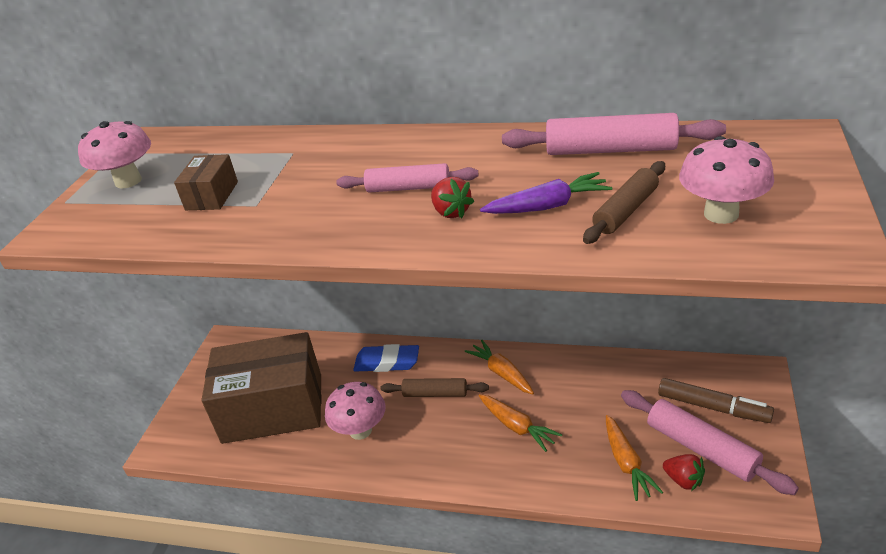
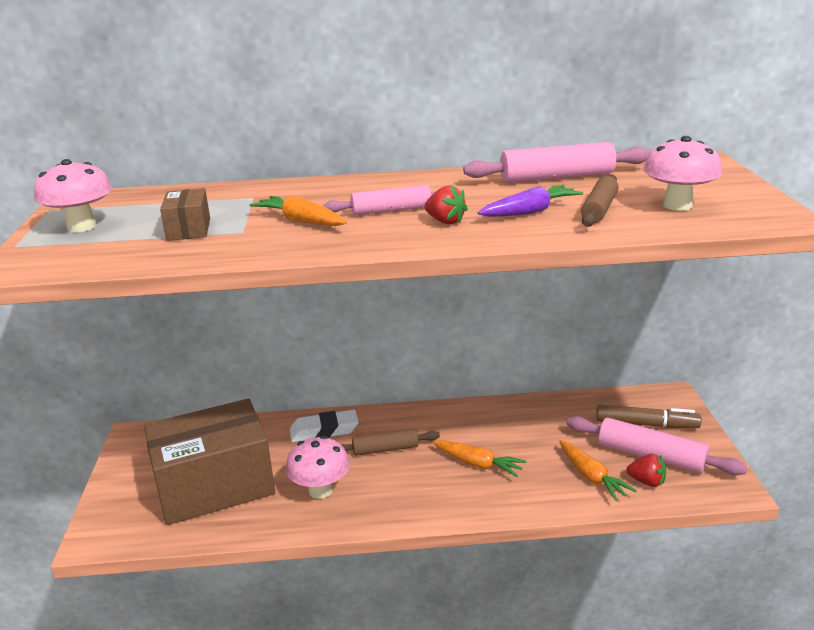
camera: 20 degrees left, 10 degrees down
(387, 362) = (324, 431): blue eraser -> white eraser
(501, 373) = (444, 424): orange carrot -> orange carrot (300, 221)

